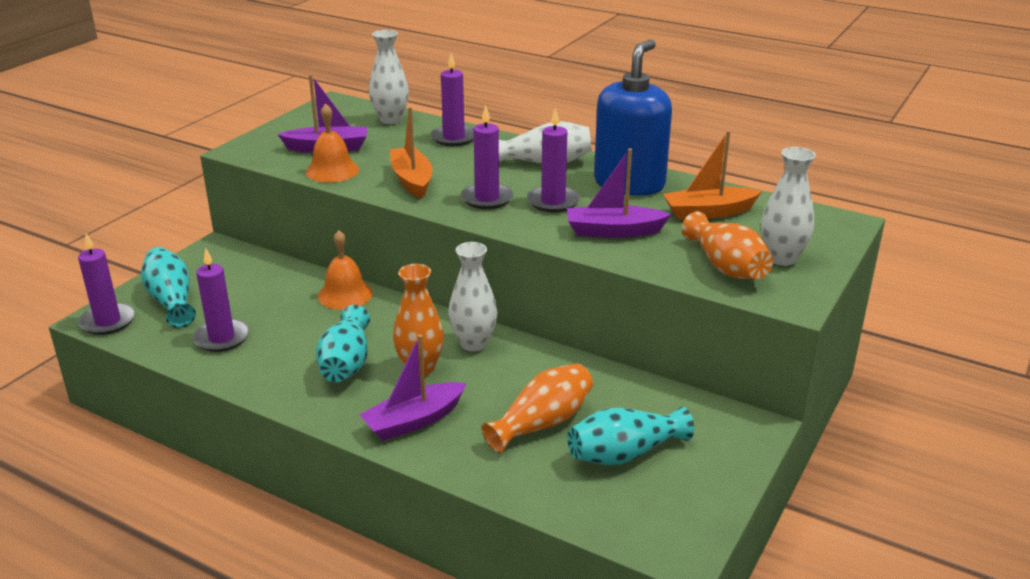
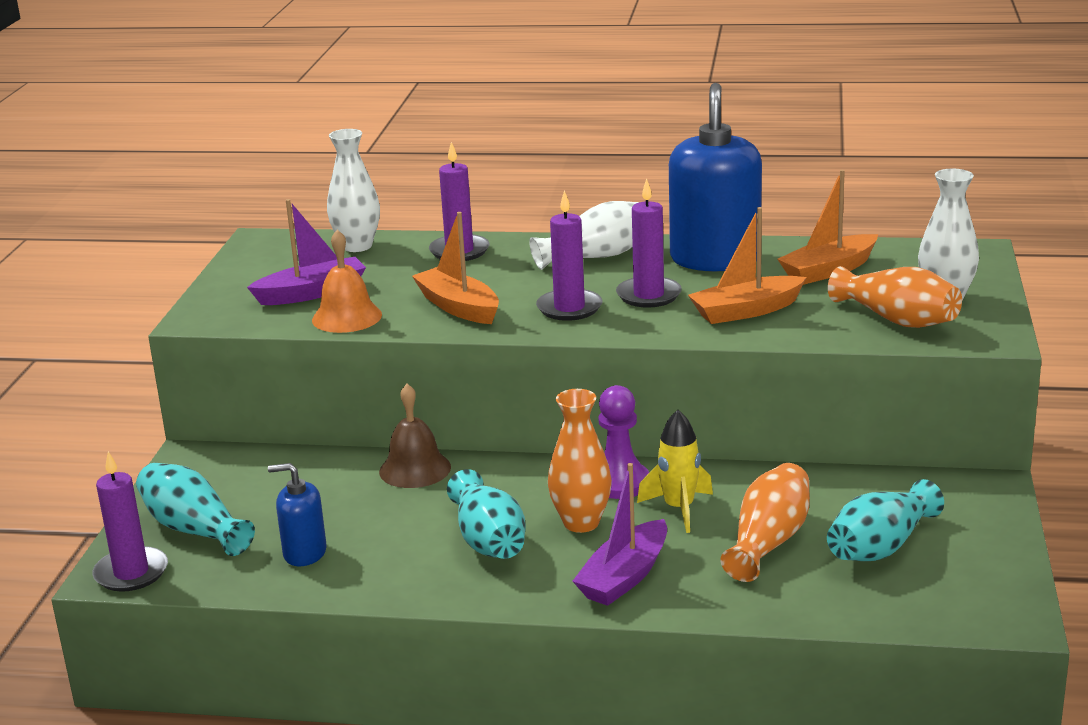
camera: 20 degrees left, 5 degrees down
(221, 338) = (304, 553): purple candle -> blue soap dispenser
(345, 294) = (415, 469): orange bell -> brown bell
(473, 343) = (619, 483): white vase -> purple pawn
(498, 377) = (679, 509): none -> yellow rocket
(613, 231) = (746, 311): purple boat -> orange boat

